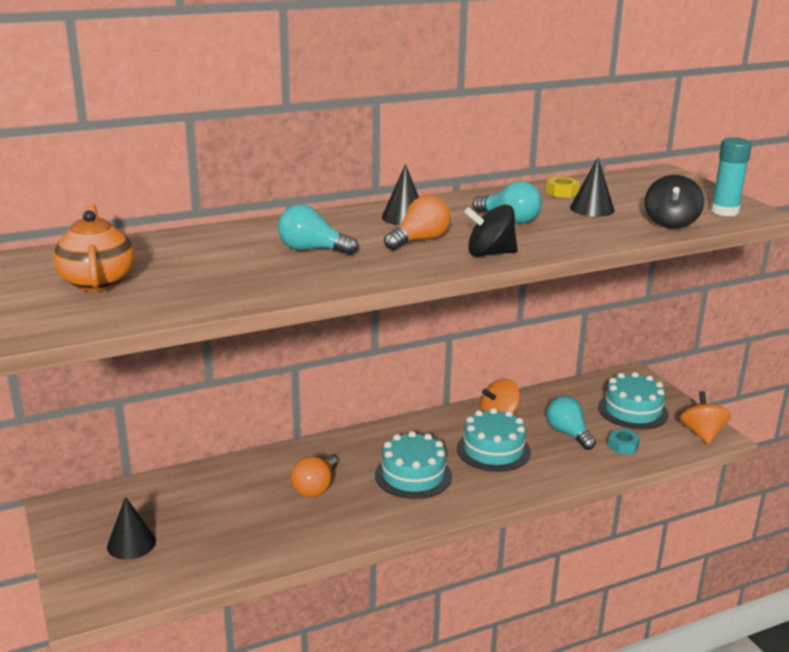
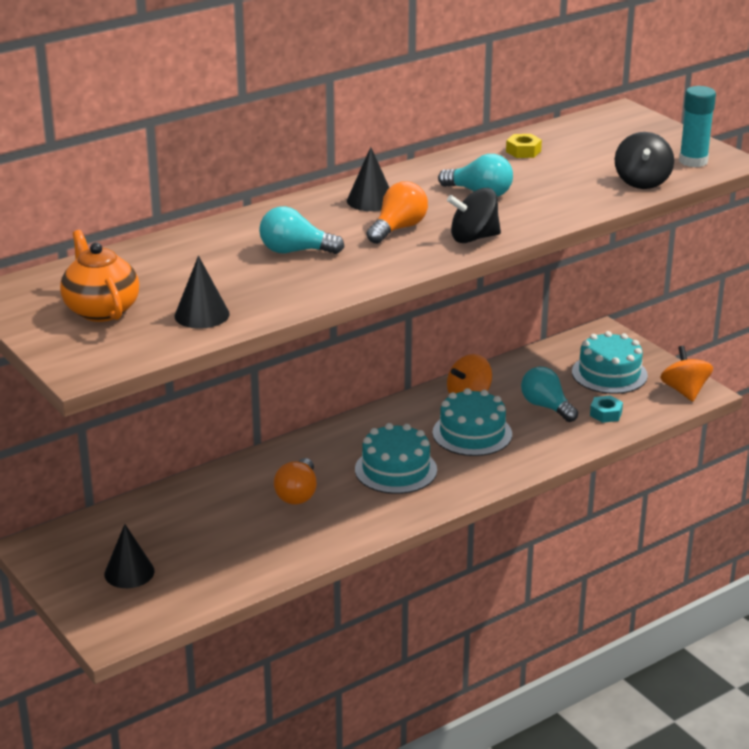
camera: 10 degrees left, 5 degrees up
(592, 209) = (559, 170): black cone -> black cone (202, 315)

